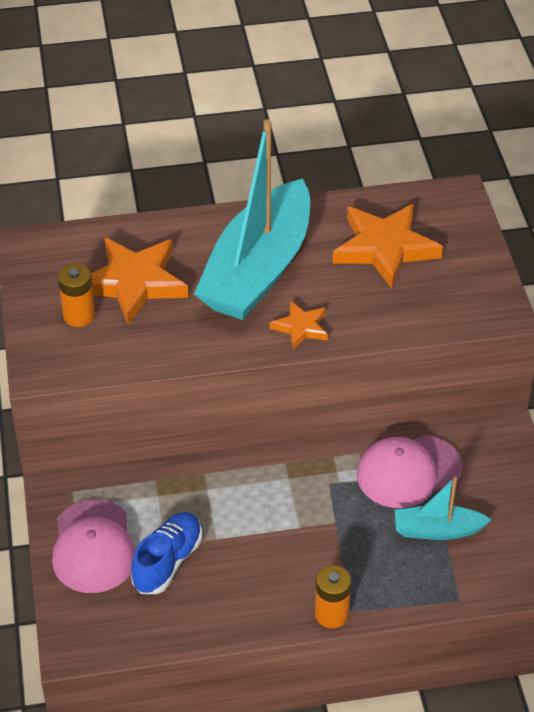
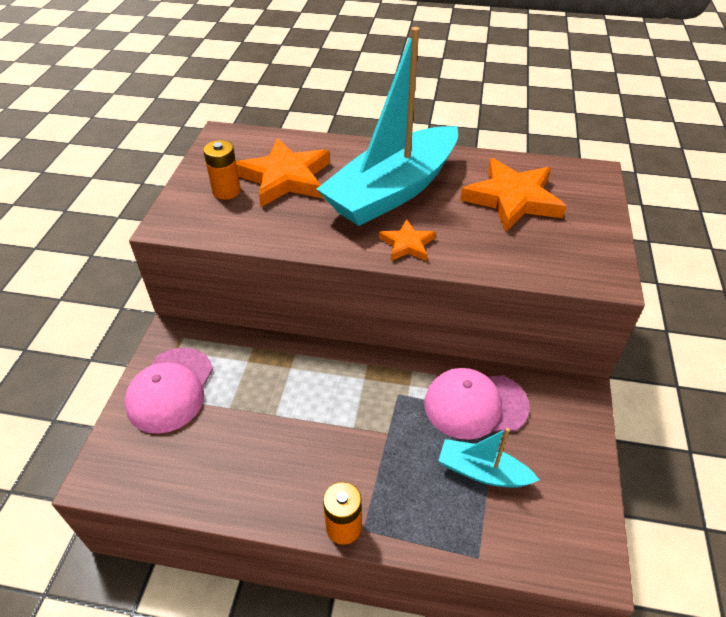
camera: 20 degrees right, 0 degrees up
(167, 562) = (222, 423): blue shoe -> none

